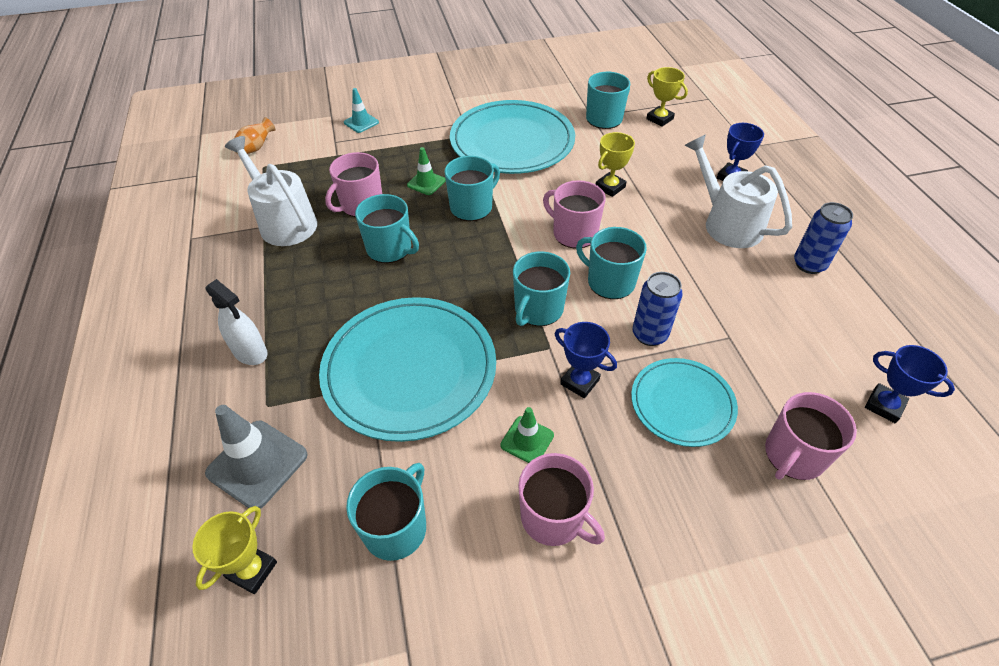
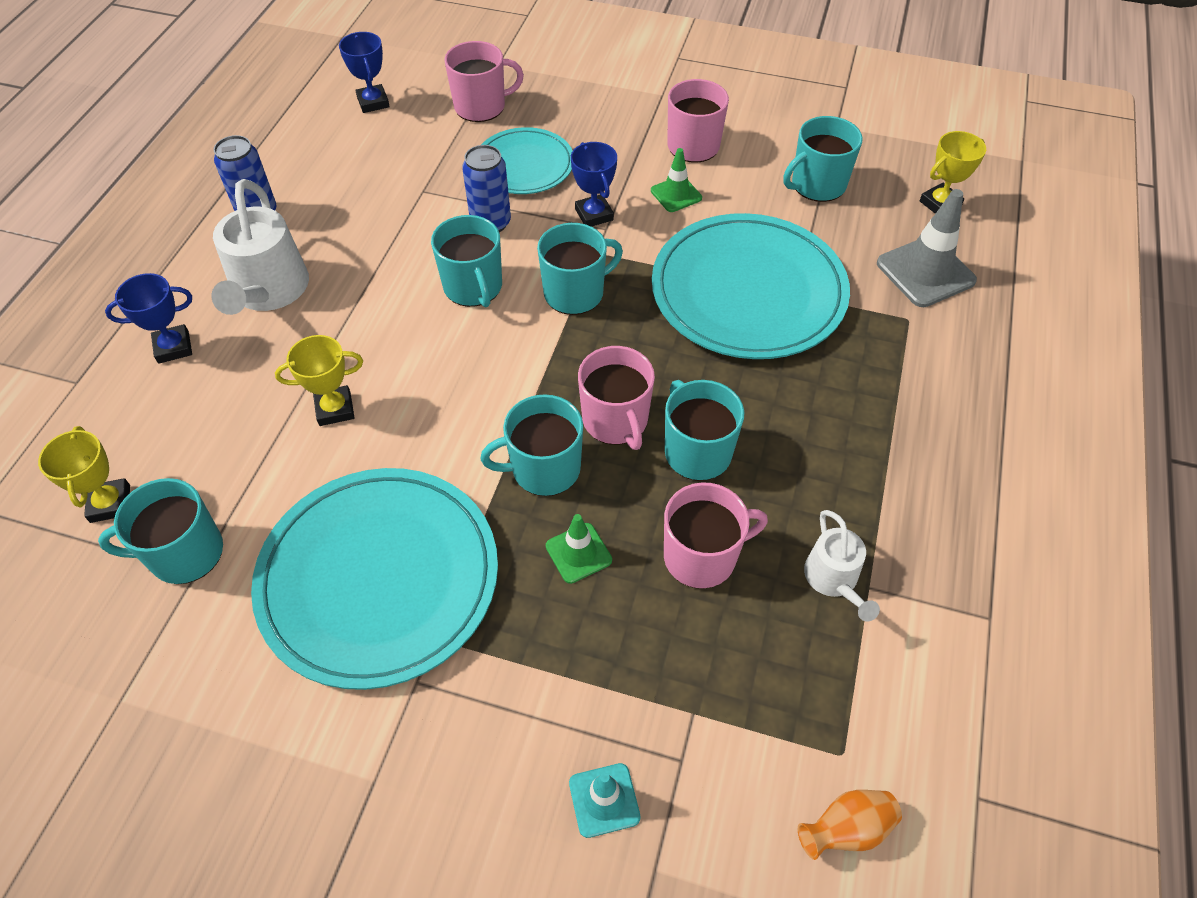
camera: 150 degrees left, 5 degrees up
(250, 352) = (917, 384): white spray bottle -> none
(283, 222) = (834, 580): white watering can -> white watering can, size x0.57
(574, 233) = (451, 363): pink mug -> pink mug (616, 421)

